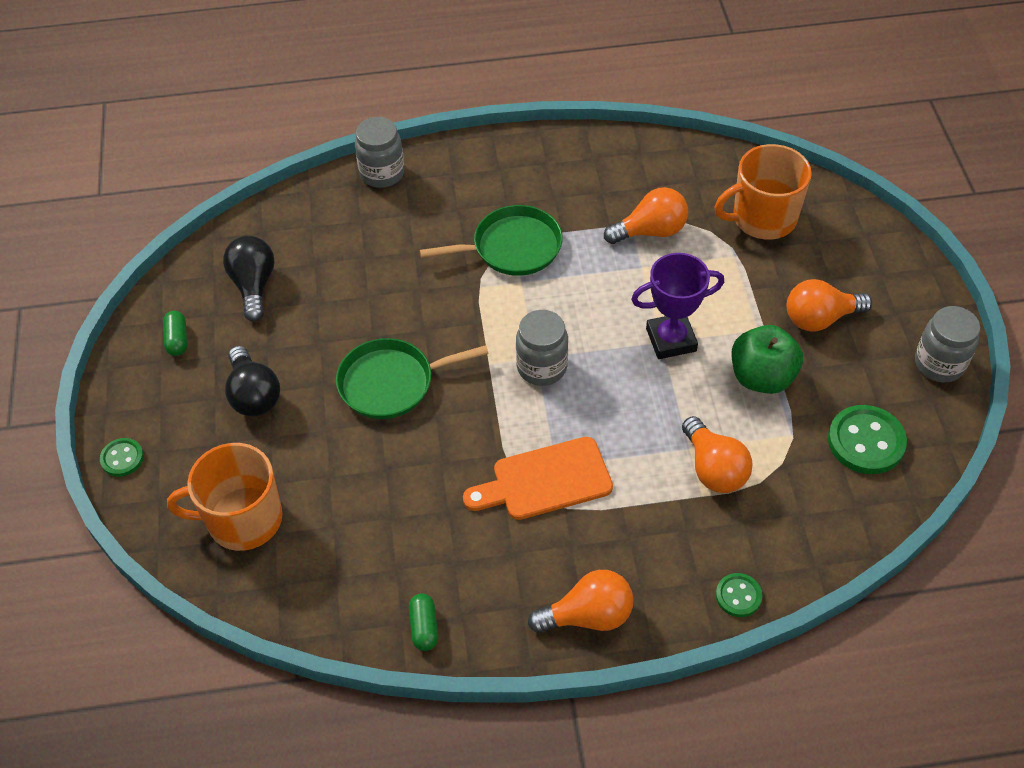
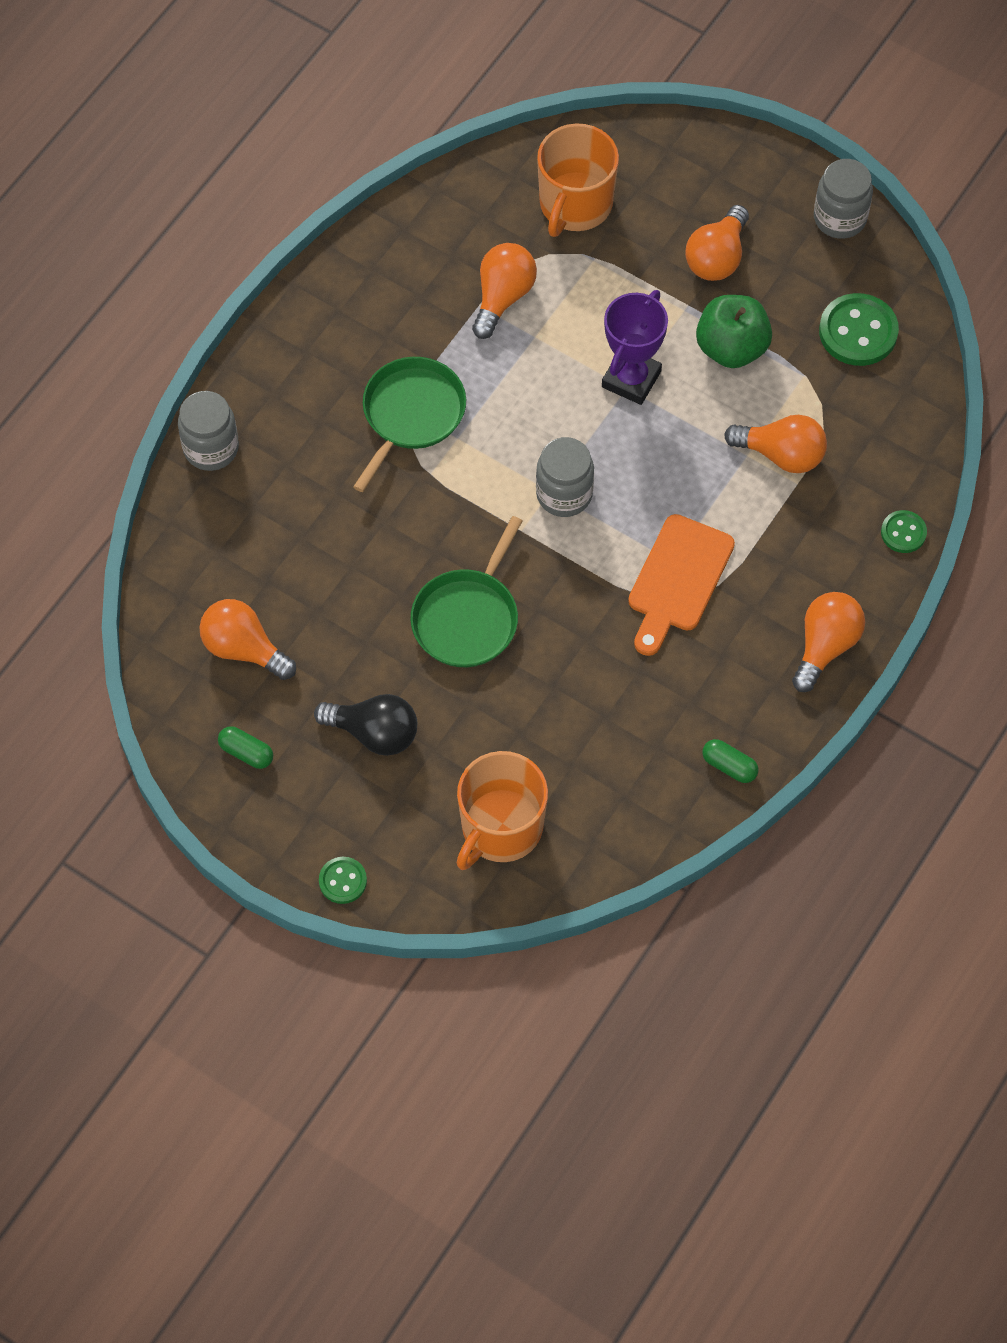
camera: 50 degrees left, 10 degrees up
(254, 286) = (244, 649): black light bulb -> orange light bulb

